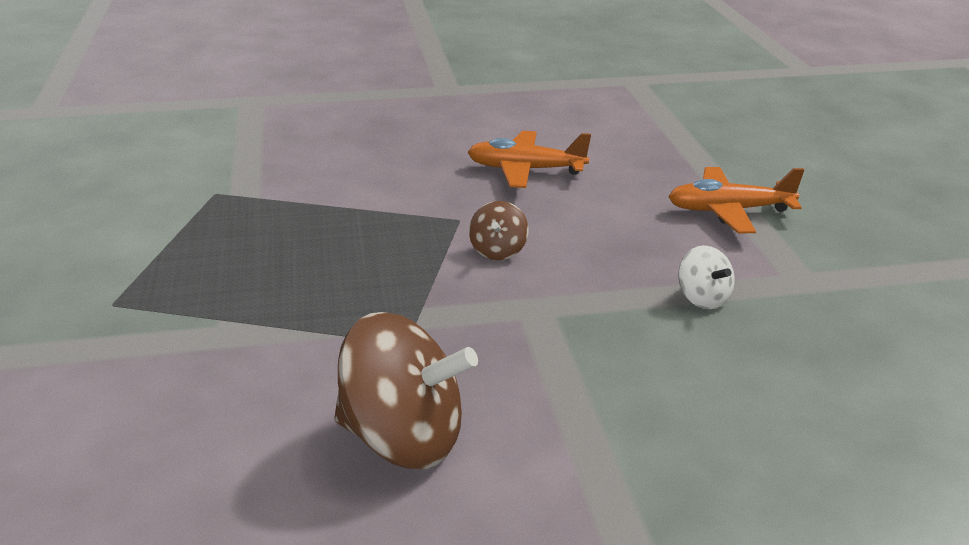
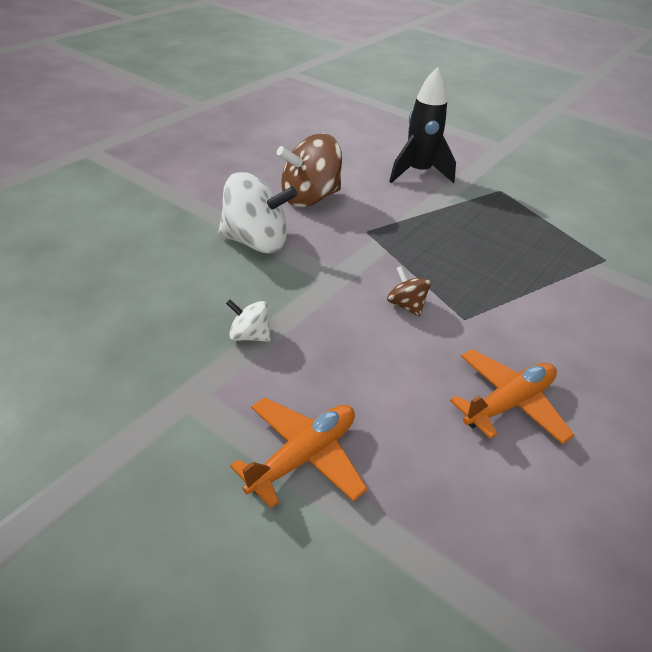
camera: 135 degrees right, 10 degrees up
(149, 392) = (418, 173): none -> black rocket
(584, 401) = (256, 242): none -> white spinning top

